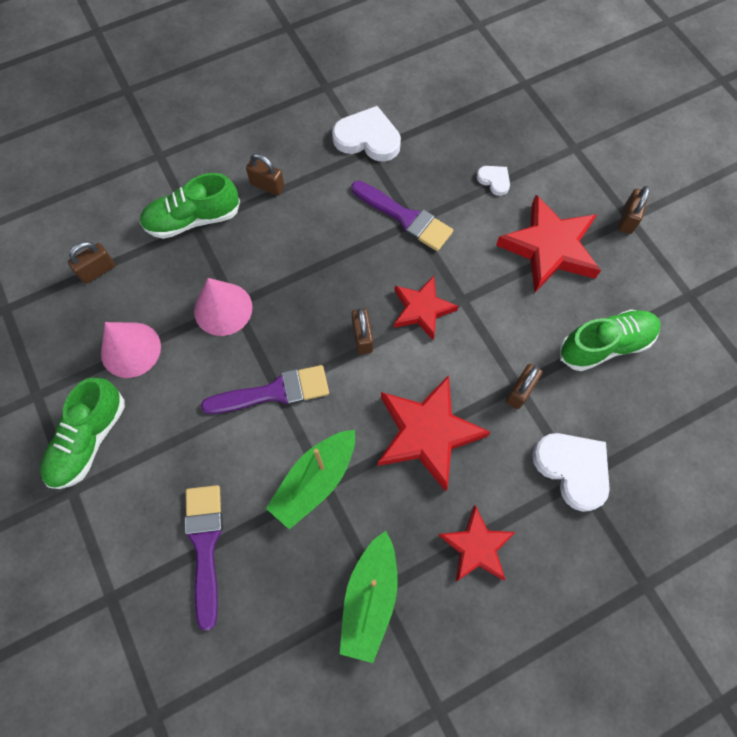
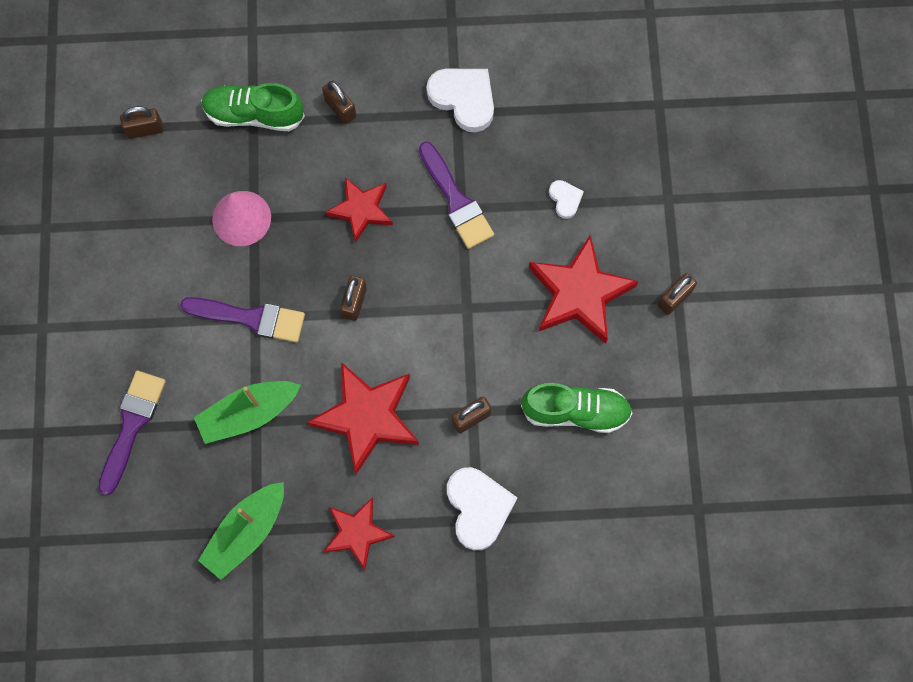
camera: 25 degrees right, 5 degrees up
(89, 440) = (74, 289): green shoe -> none
(130, 349) = (143, 221): pink cone -> none
(422, 309) = (423, 300): red star -> red star (361, 210)

